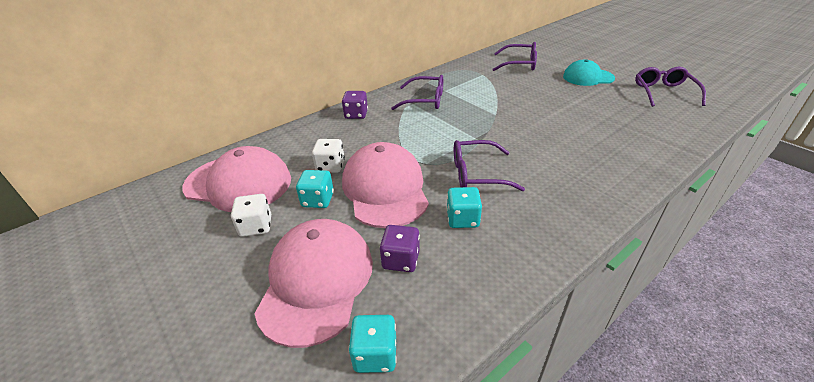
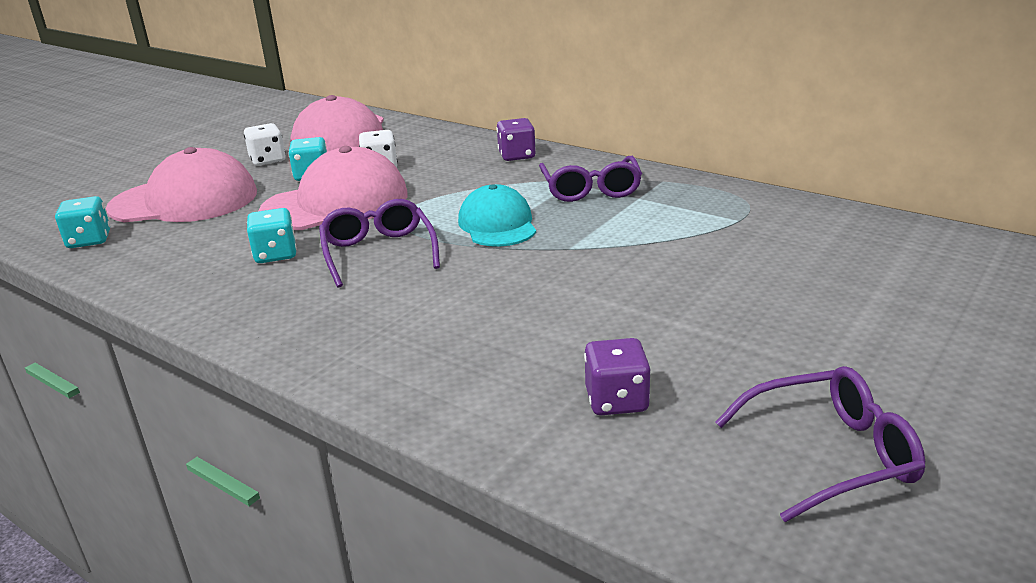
camera: 75 degrees right, 10 degrees down
(401, 260) = (207, 231): purple dice -> purple dice (616, 400)
(519, 64) = (834, 251): purple glasses -> none
(588, 77) = (834, 337): turquoise cap -> turquoise cap (497, 224)

